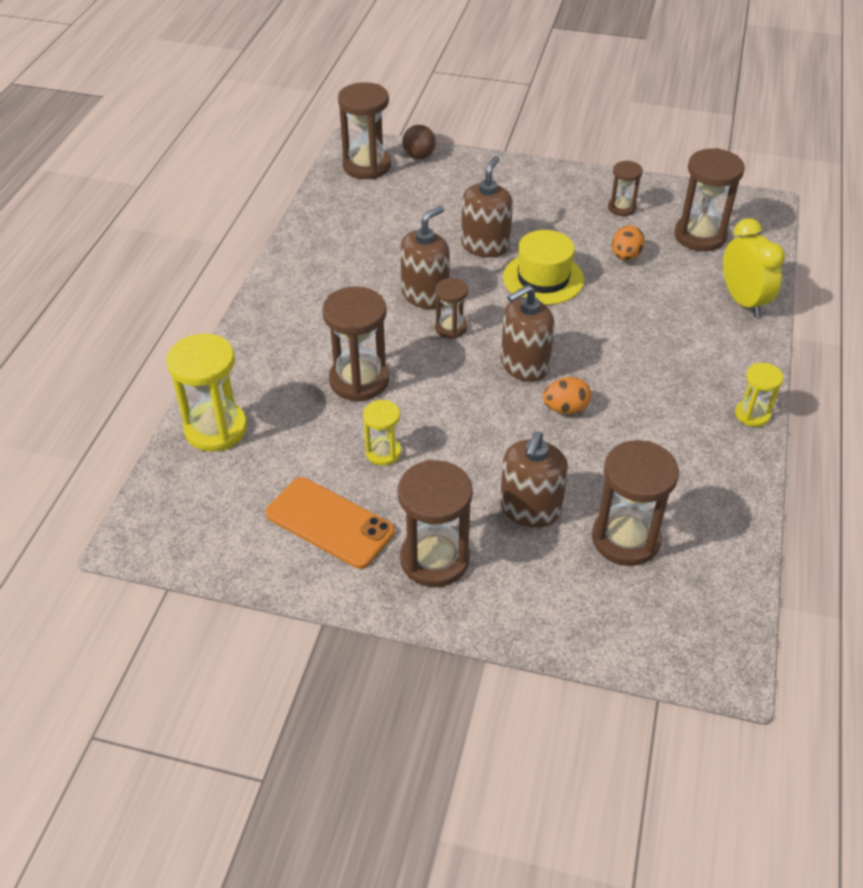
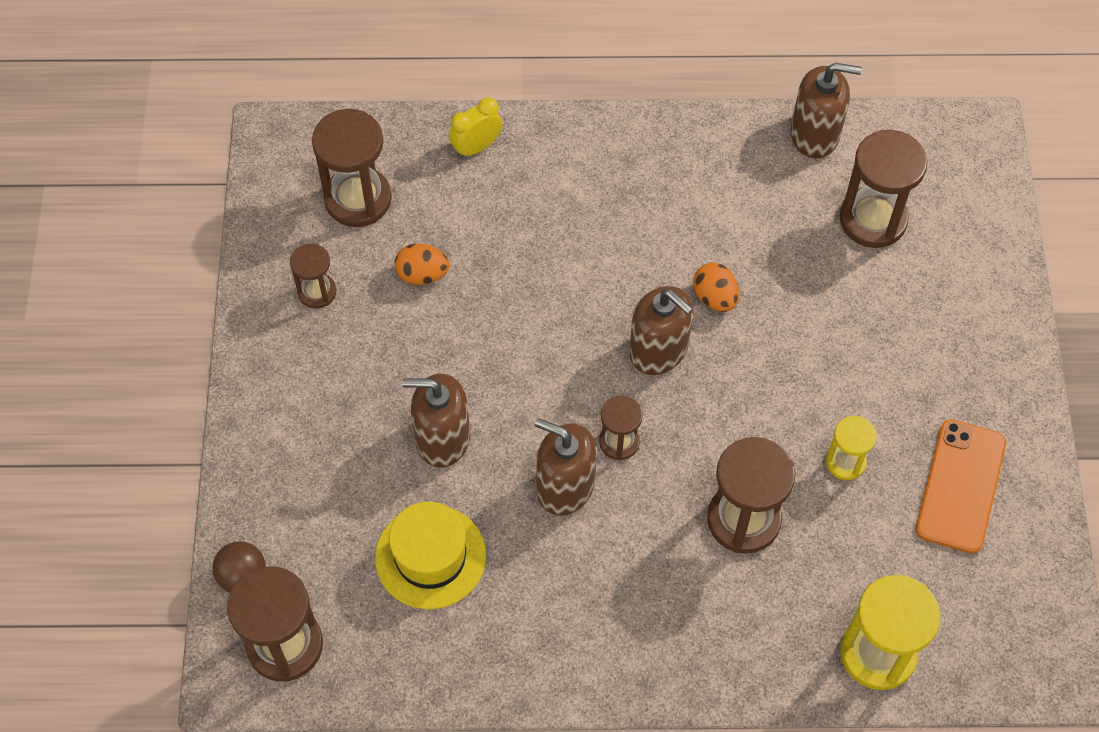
camera: 105 degrees left, 15 degrees up
(434, 559) = (965, 377): brown hourglass -> none
(530, 509) = (868, 306): brown soap dispenser -> brown soap dispenser (815, 134)
(543, 278) = (493, 358): yellow hat -> yellow hat (430, 556)
(743, 301) = (476, 147): yellow clock -> yellow clock, size x0.66
(752, 414) = (663, 128): yellow hourglass -> none

